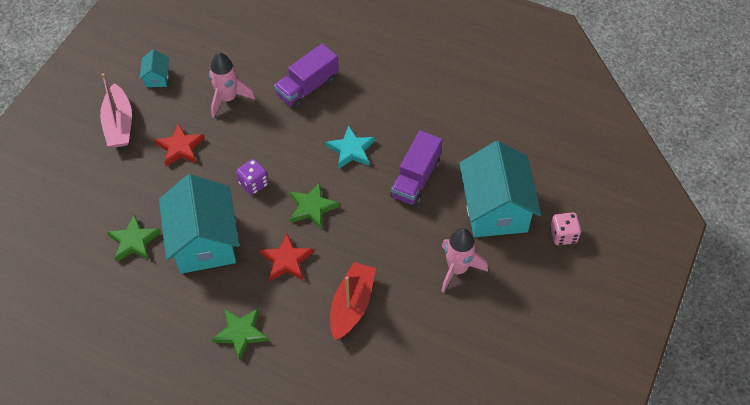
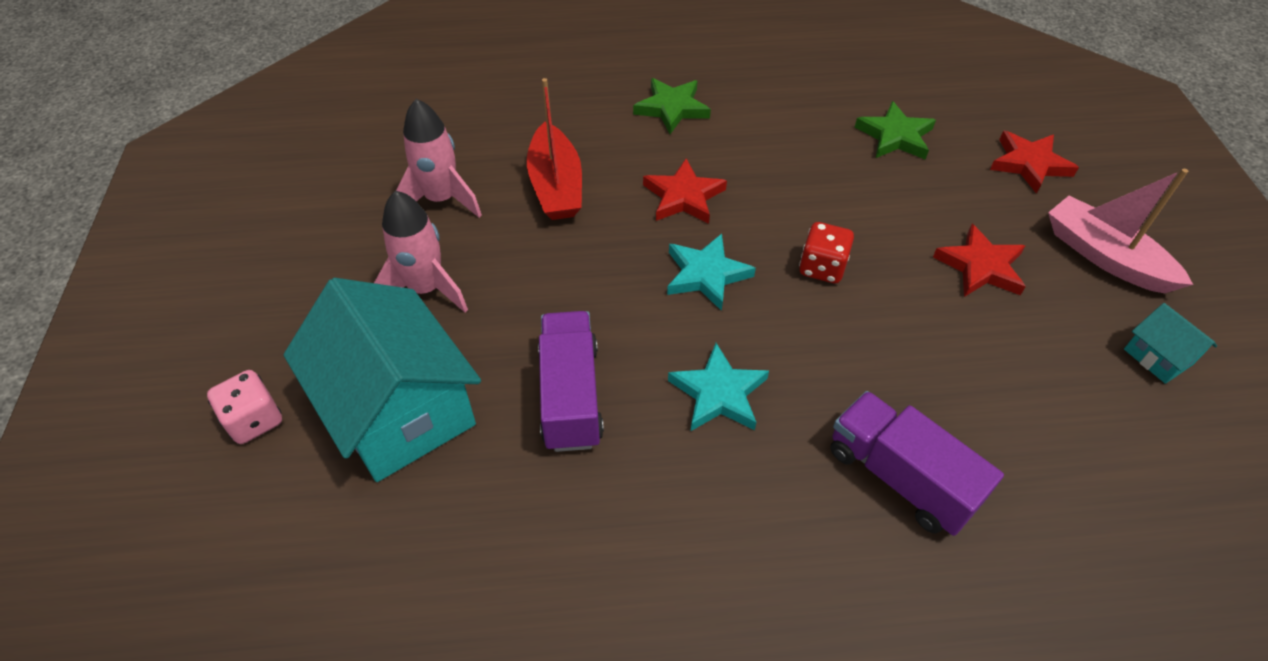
camera: 150 degrees right, 5 degrees down
(87, 187) = (1029, 164): none -> red star
(204, 242) = (811, 171): turquoise house -> none
(228, 98) = (1006, 380): pink rocket -> pink rocket (441, 200)
(253, 183) = (822, 267): purple dice -> red dice
(307, 87) = (900, 477): purple truck -> purple truck turned 60 degrees counterclockwise
(312, 208) = (706, 274): green star -> turquoise star

